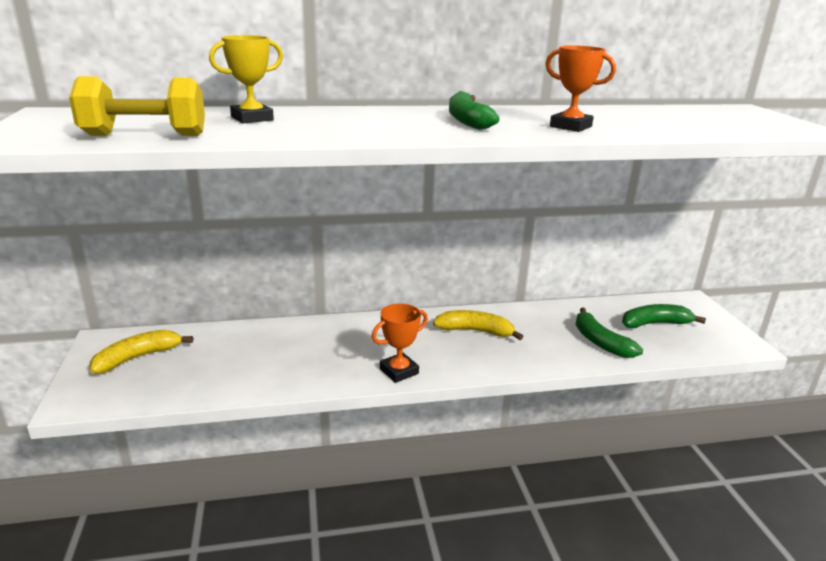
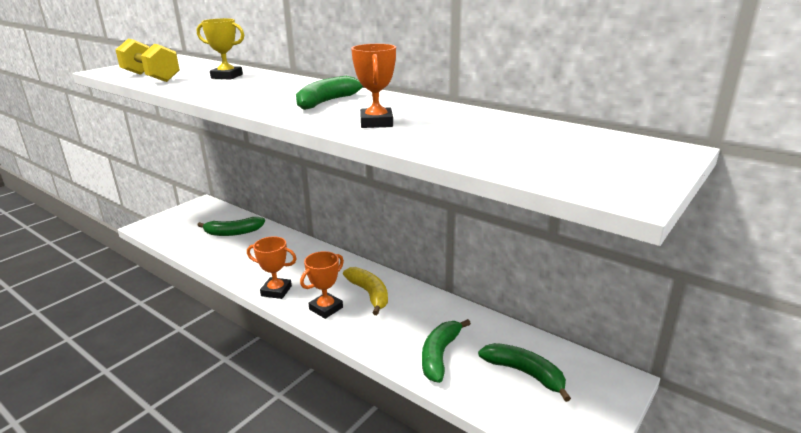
camera: 50 degrees right, 0 degrees up
(138, 357) = (197, 218): yellow banana -> none
(227, 349) = (233, 232): none -> green banana
(468, 359) = (326, 308): none -> orange trophy

